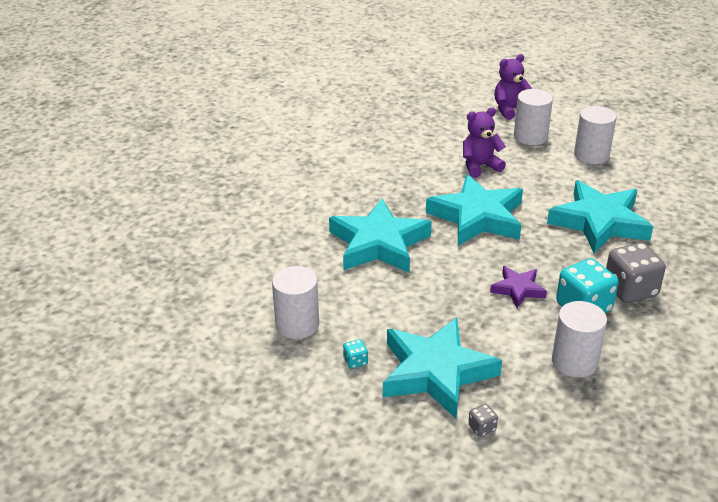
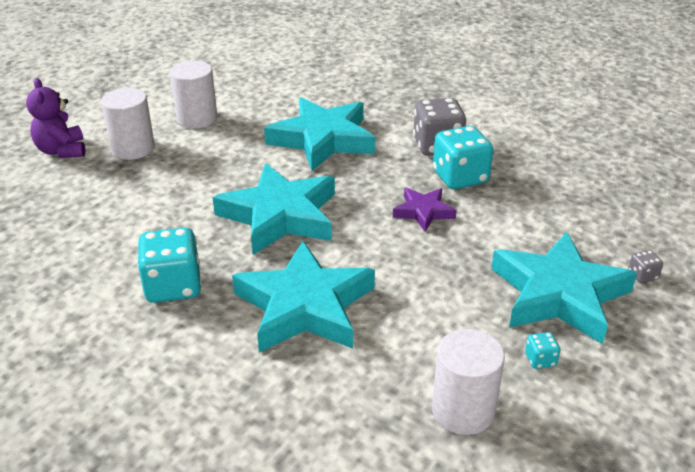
camera: 80 degrees left, 0 degrees up
(380, 187) = (173, 286): none -> turquoise dice
(480, 166) = (173, 195): purple teddy bear -> none
(574, 361) = (541, 199): white cylinder -> none

